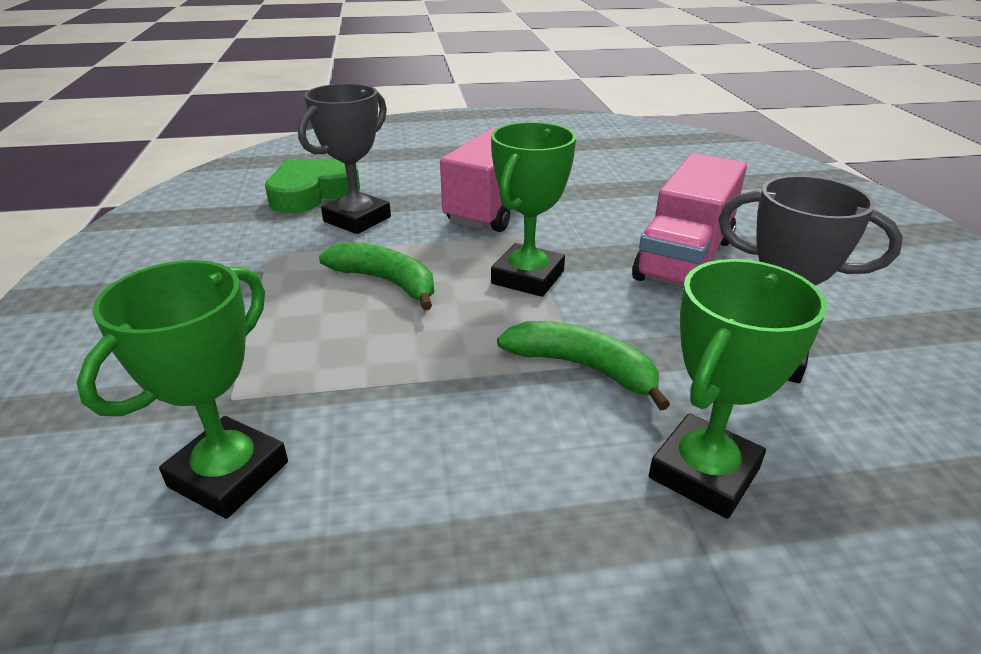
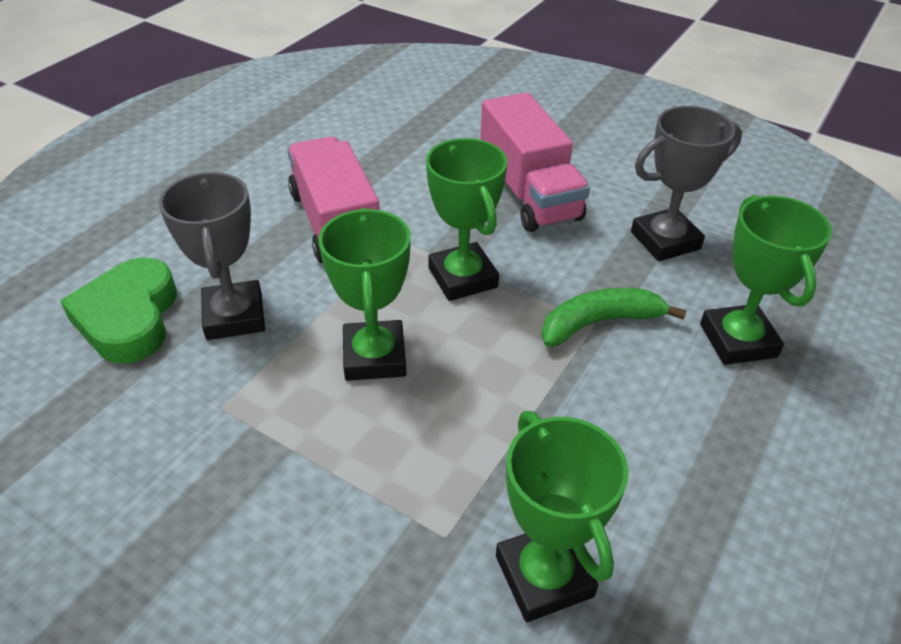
camera: 50 degrees left, 10 degrees up
(387, 282) = (374, 356): green banana -> green trophy

